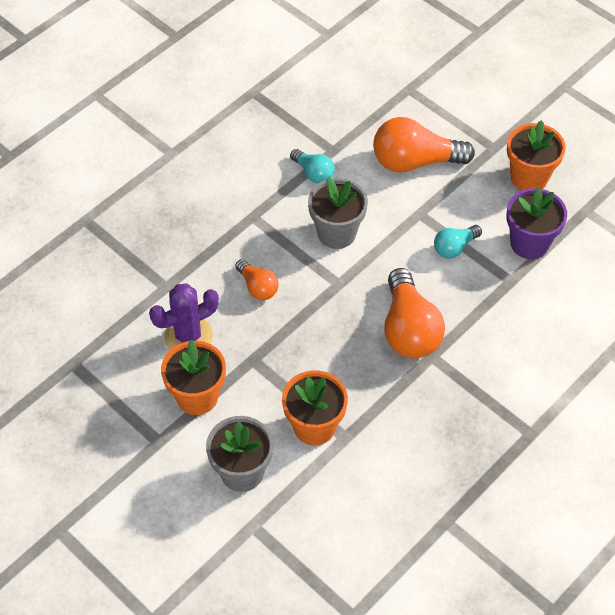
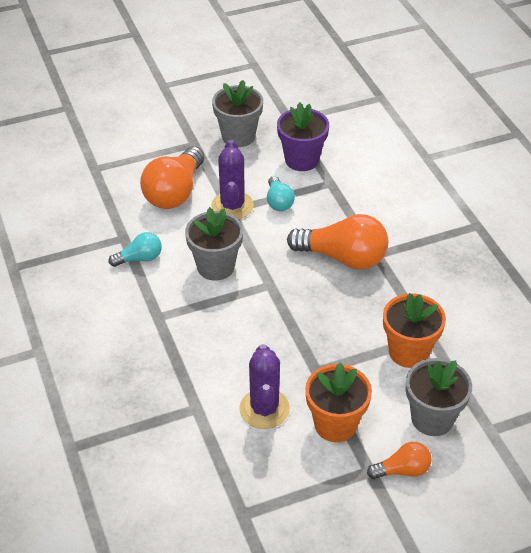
camera: 65 degrees left, 10 degrees down
(258, 287) = (240, 340): orange light bulb -> orange light bulb (402, 470)
(425, 213) = (232, 206): none -> purple cactus
(529, 177) = (238, 136): orange flower pot -> grey flower pot

